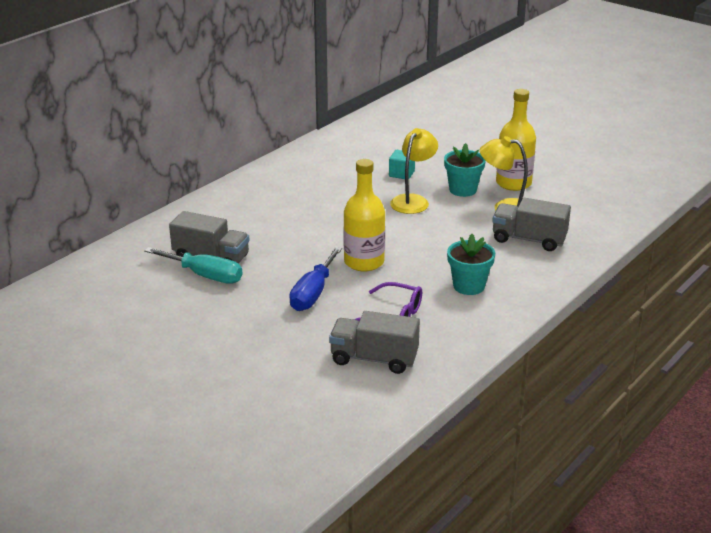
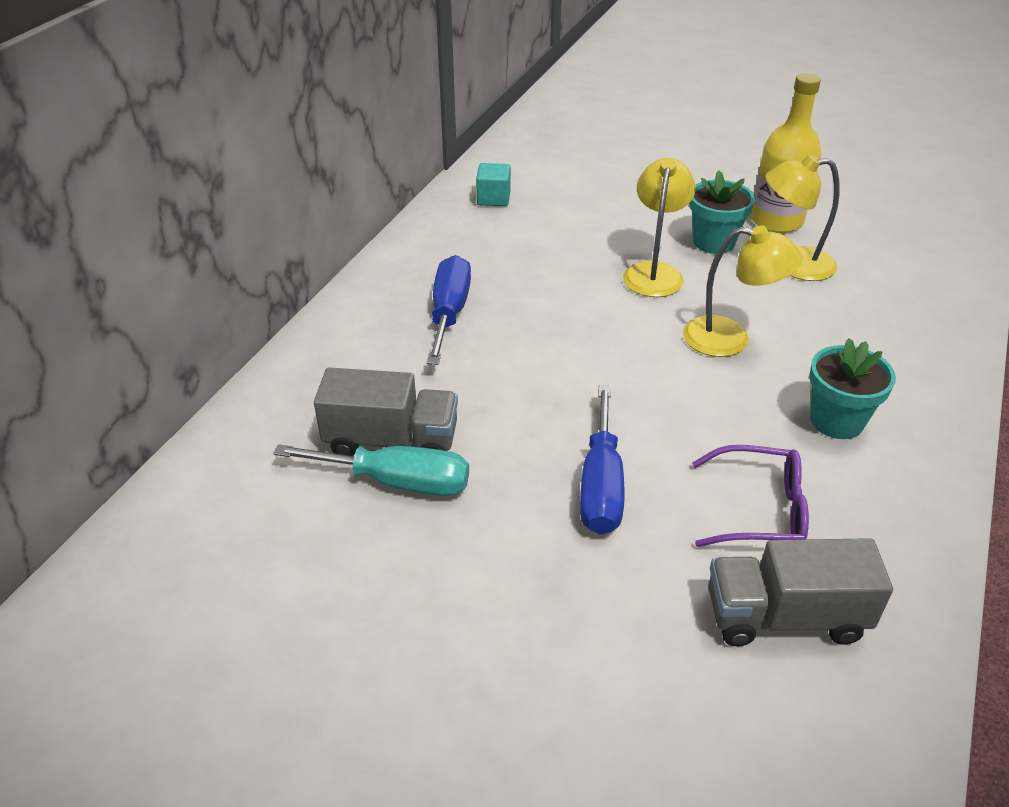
camera: 15 degrees left, 10 degrees up
(276, 204) = (449, 312): none -> blue screwdriver
(364, 262) = (647, 402): yellow bottle -> none
(401, 174) = (610, 228): turquoise cube -> turquoise cube (493, 198)
(435, 240) = (730, 339): none -> yellow lamp
(529, 239) = (863, 315): grey truck -> none

